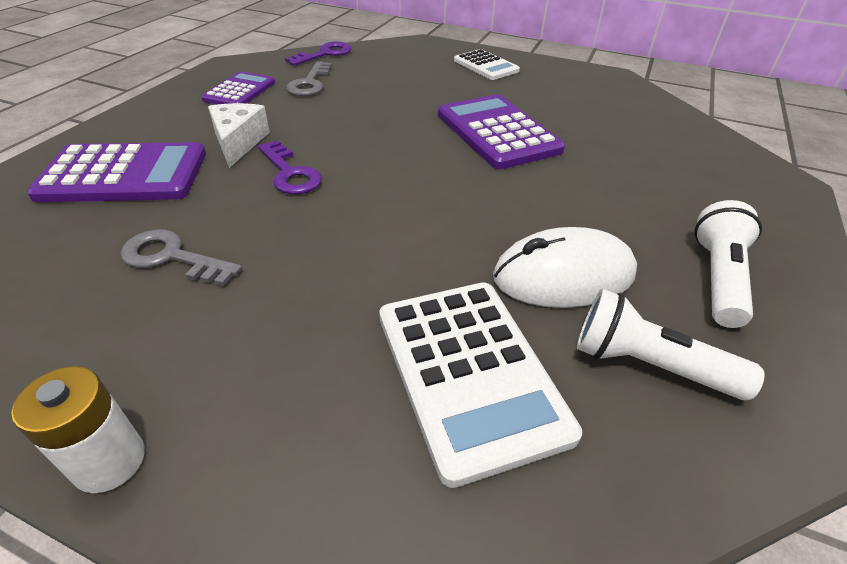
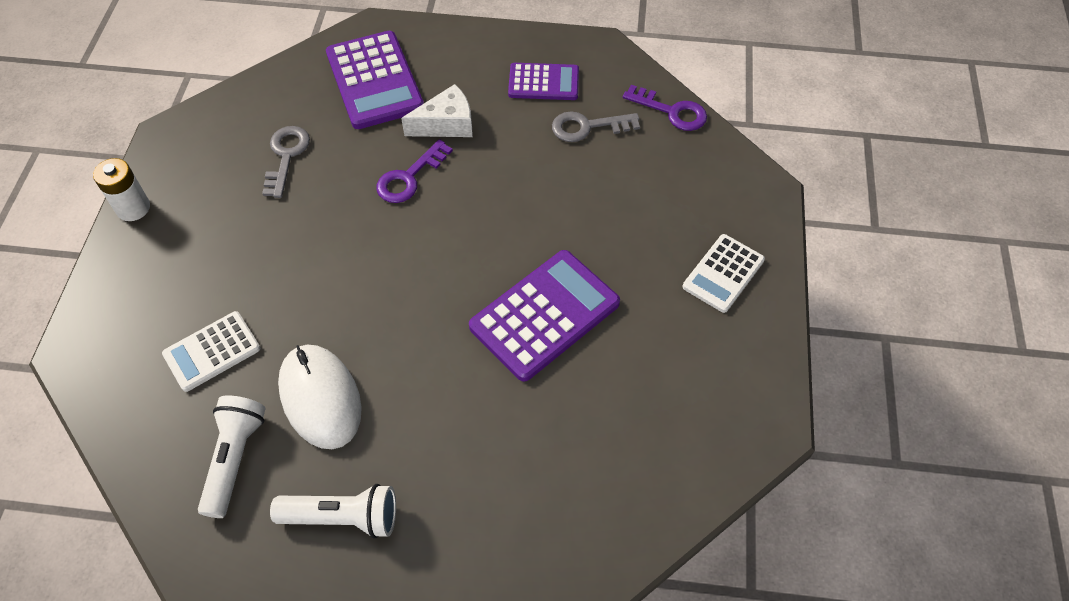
camera: 75 degrees right, 15 degrees up
(469, 372) = (212, 351): white calculator -> white calculator, size x0.61

